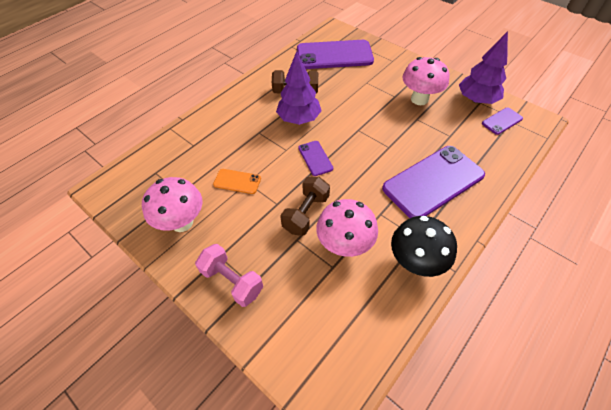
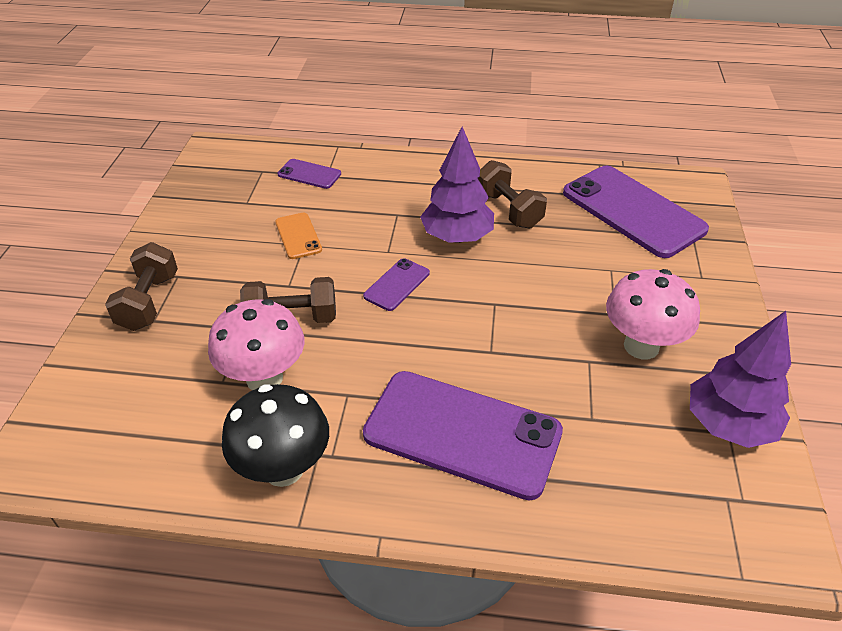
camera: 55 degrees right, 10 degrees down
(182, 222) = (205, 225): pink mushroom -> none
(232, 281) = (149, 302): pink dumbbell -> brown dumbbell
(502, 121) = (711, 483): purple phone -> purple phone (309, 174)

